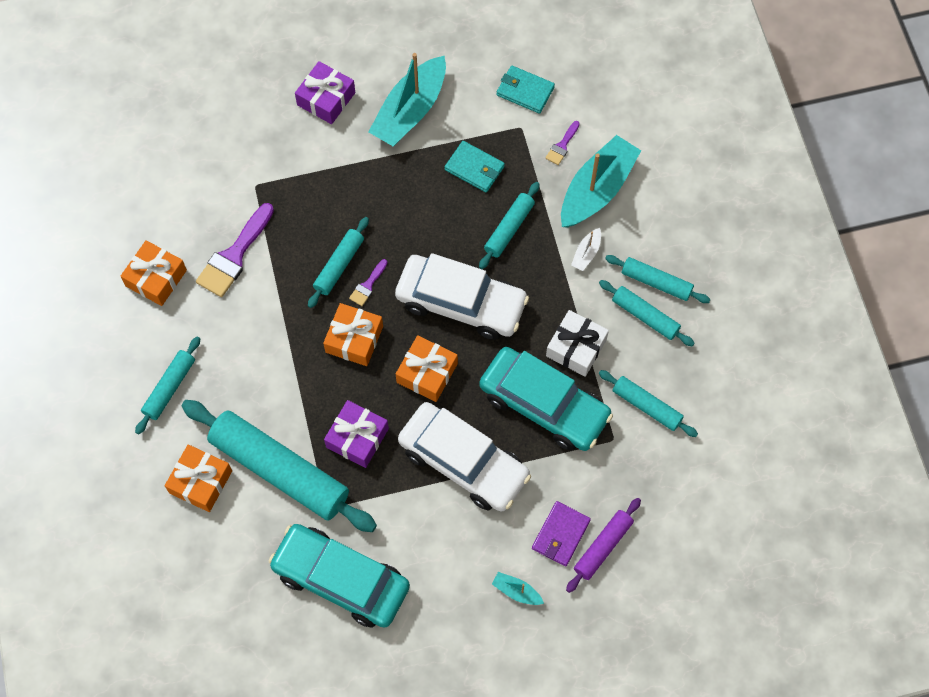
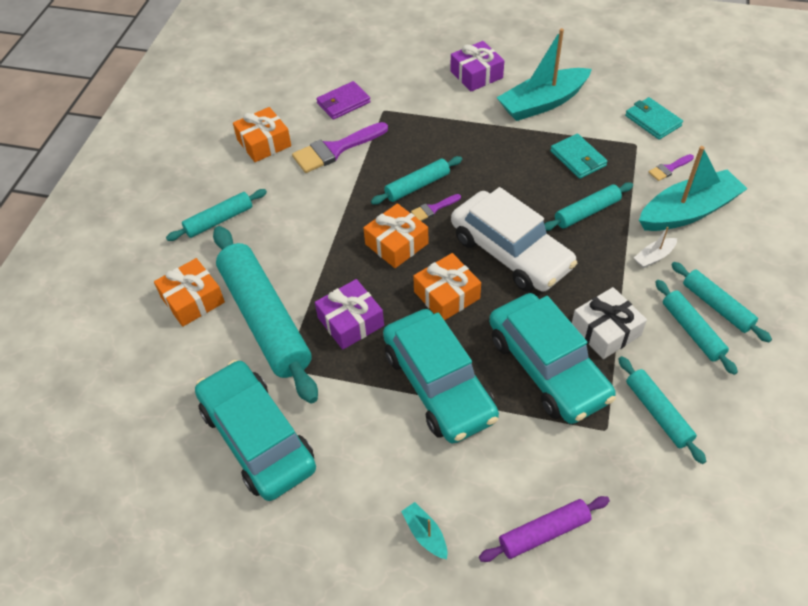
camera: 30 degrees right, 15 degrees down
(463, 462) = (438, 385): white car -> turquoise car
(560, 535) = (503, 498): purple wallet -> purple wallet (343, 103)

